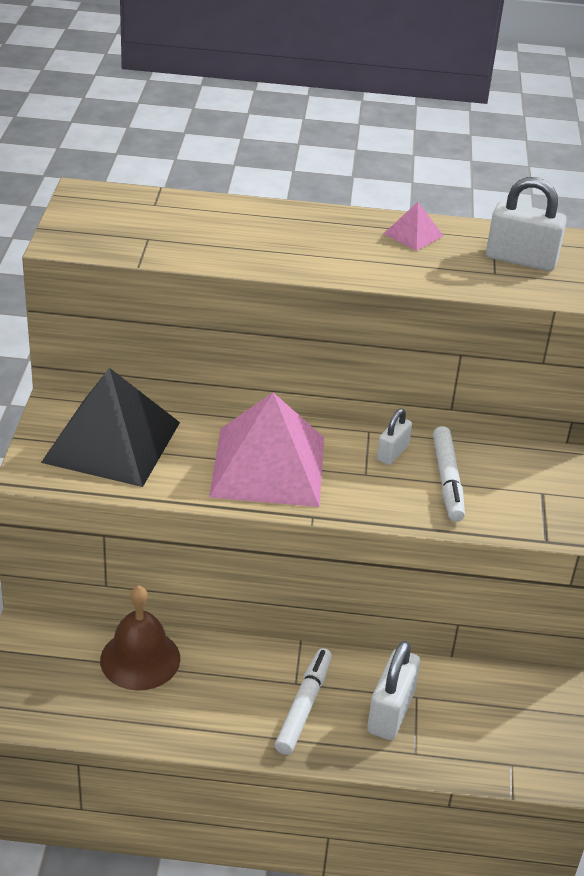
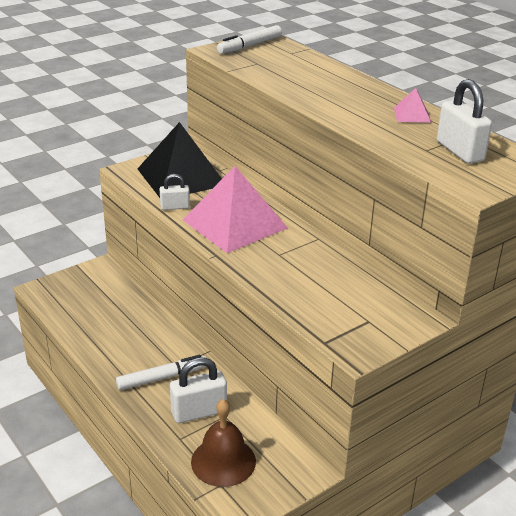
camera: 50 degrees right, 5 degrees down
(140, 659) = (125, 308): brown bell -> brown bell (223, 461)
(392, 453) = (312, 254): white padlock -> white padlock (175, 207)
(447, 480) = (320, 282): white marker -> white marker (250, 46)

